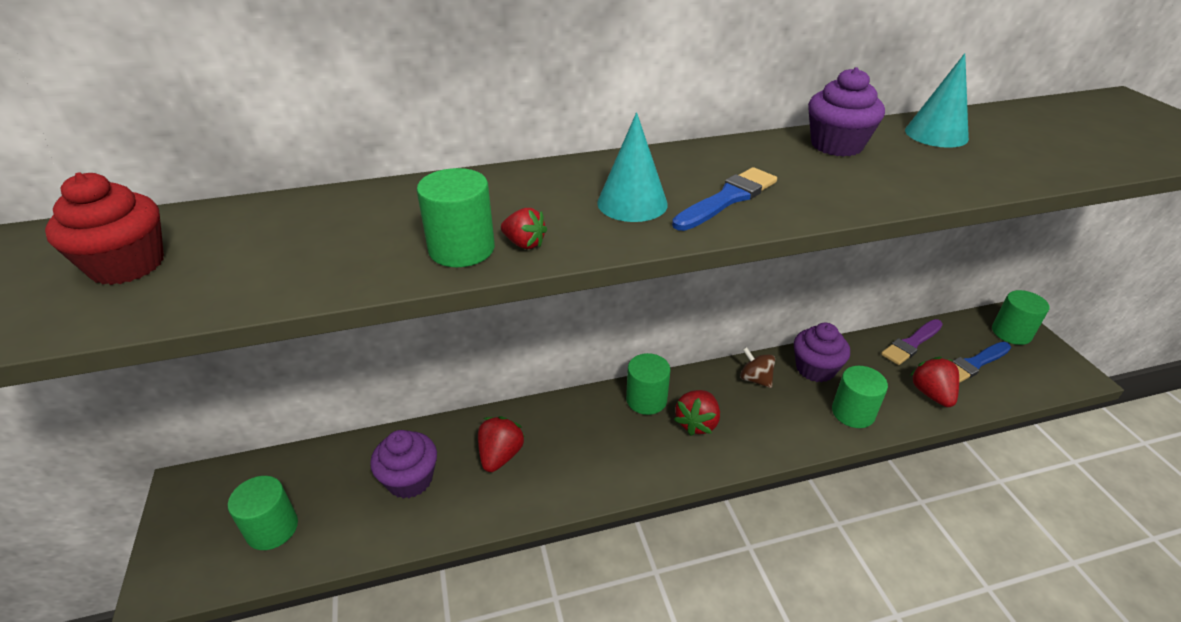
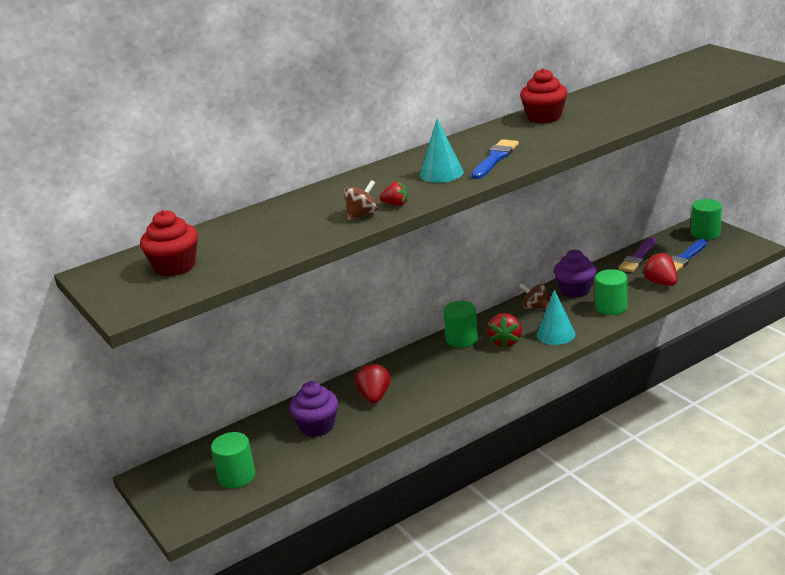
camera: 15 degrees left, 10 degrees down
(461, 249) = (362, 215): green cylinder -> brown spinning top
(836, 145) = (544, 117): purple cupcake -> red cupcake
(936, 134) = (601, 98): turquoise cone -> turquoise cone (556, 334)

